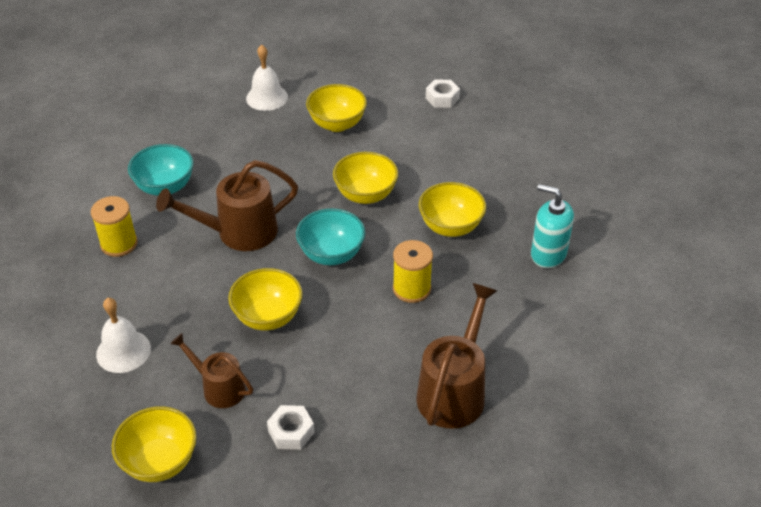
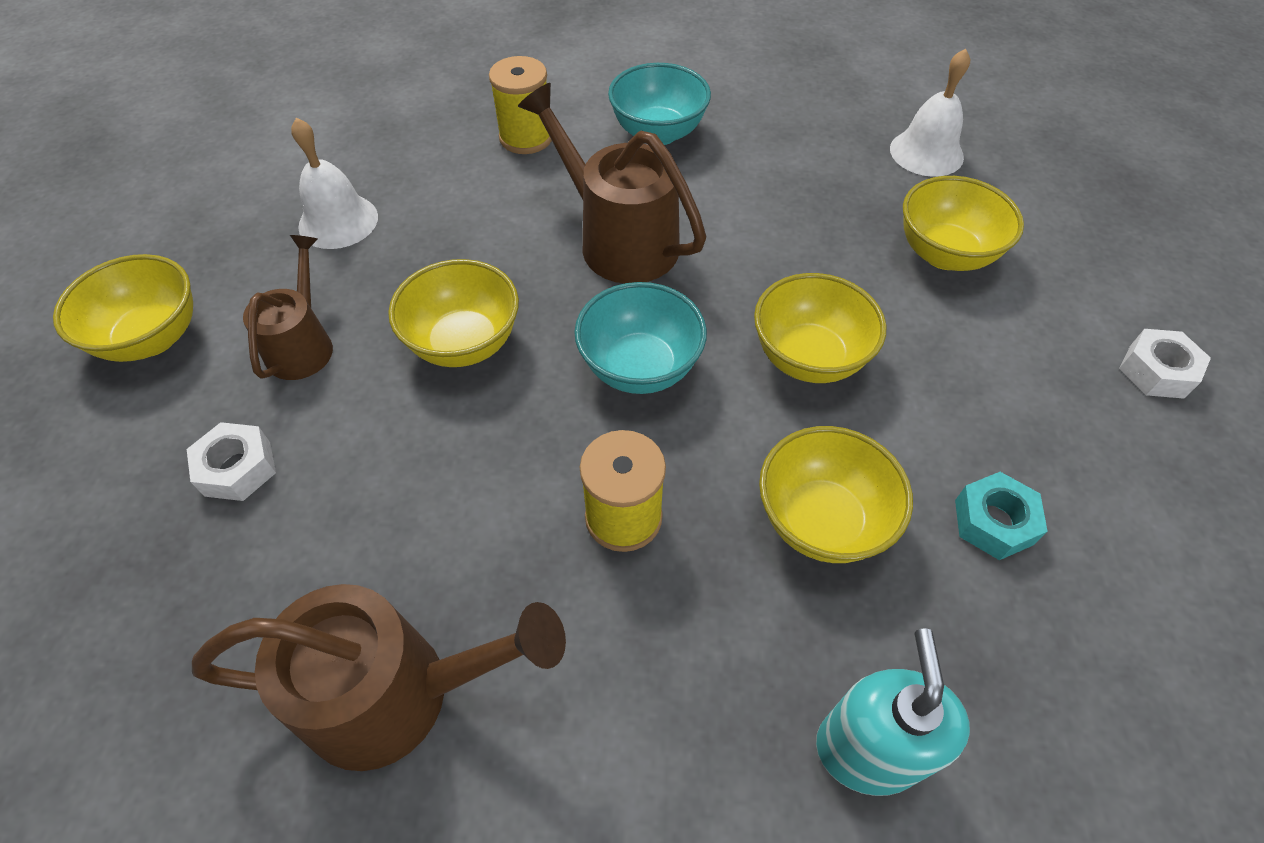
camera: 65 degrees right, 10 degrees up
(480, 178) = (993, 522): none -> turquoise nut

